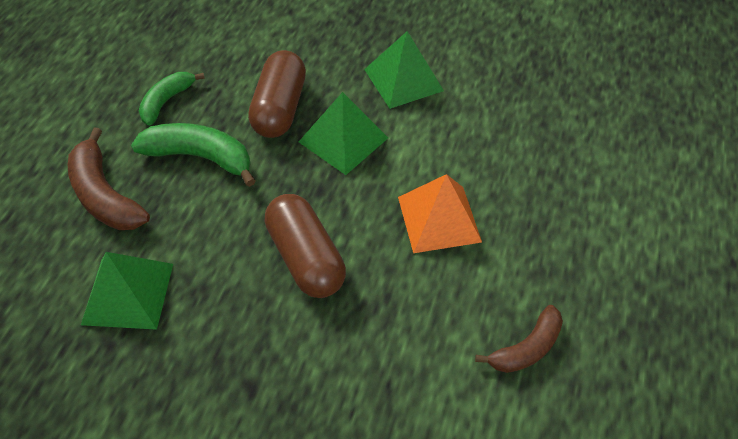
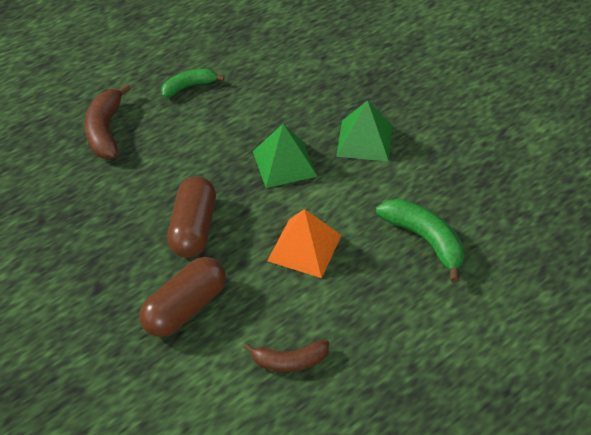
camera: 35 degrees right, 5 degrees down
(128, 293) = (73, 196): green pyramid -> none
(200, 157) = (181, 132): green banana -> green banana (425, 240)
(279, 108) = (258, 123): brown capsule -> brown capsule (185, 308)

